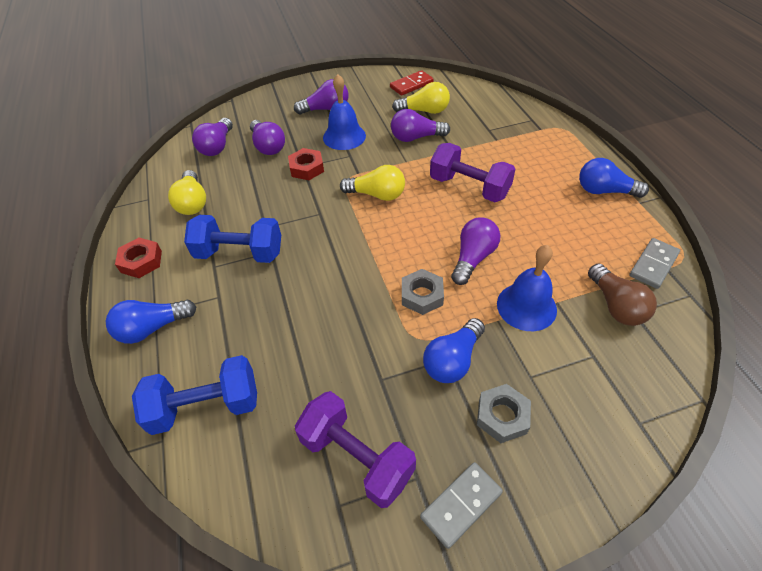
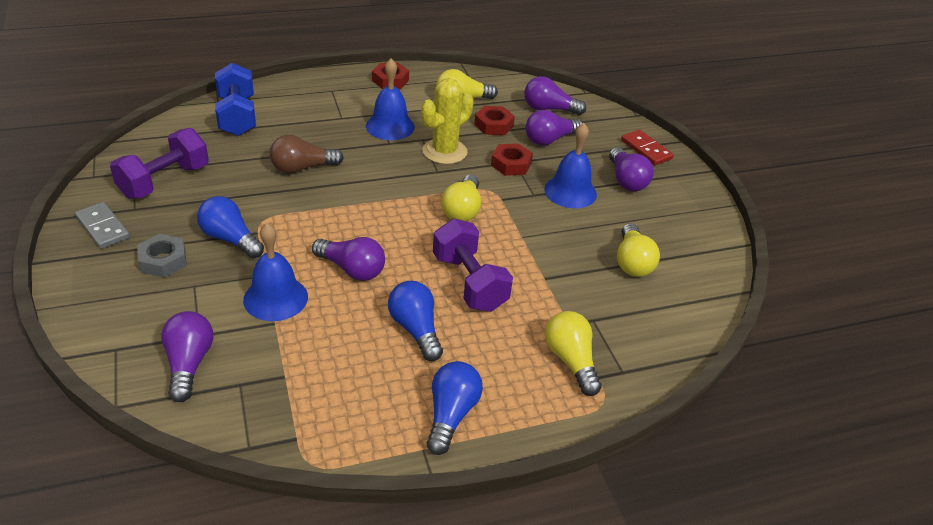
camera: 85 degrees right, 10 degrees down
(152, 328) = (317, 90): blue light bulb -> blue light bulb (415, 329)
(239, 253) = (390, 126): blue dumbbell -> blue bell
(242, 180) = (493, 125): none -> red nut
(287, 210) = (444, 151): none -> yellow cactus
(411, 85) = (697, 256): red domino -> red domino (646, 149)
(416, 137) = (570, 248): purple light bulb -> purple light bulb (189, 364)
(422, 295) = (310, 228): grey nut -> none
(469, 187) = (469, 282): purple dumbbell -> purple dumbbell turned 60 degrees counterclockwise
(532, 139) = (571, 361): none -> yellow light bulb
(615, 305) = (255, 370): brown light bulb -> brown light bulb (302, 168)
(653, 265) = (305, 425): grey domino -> none

